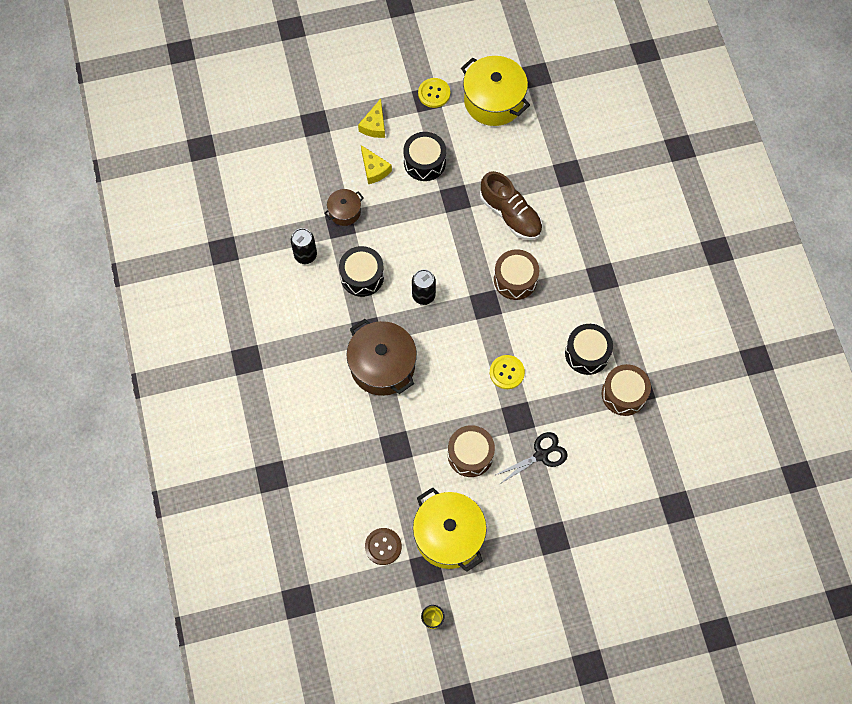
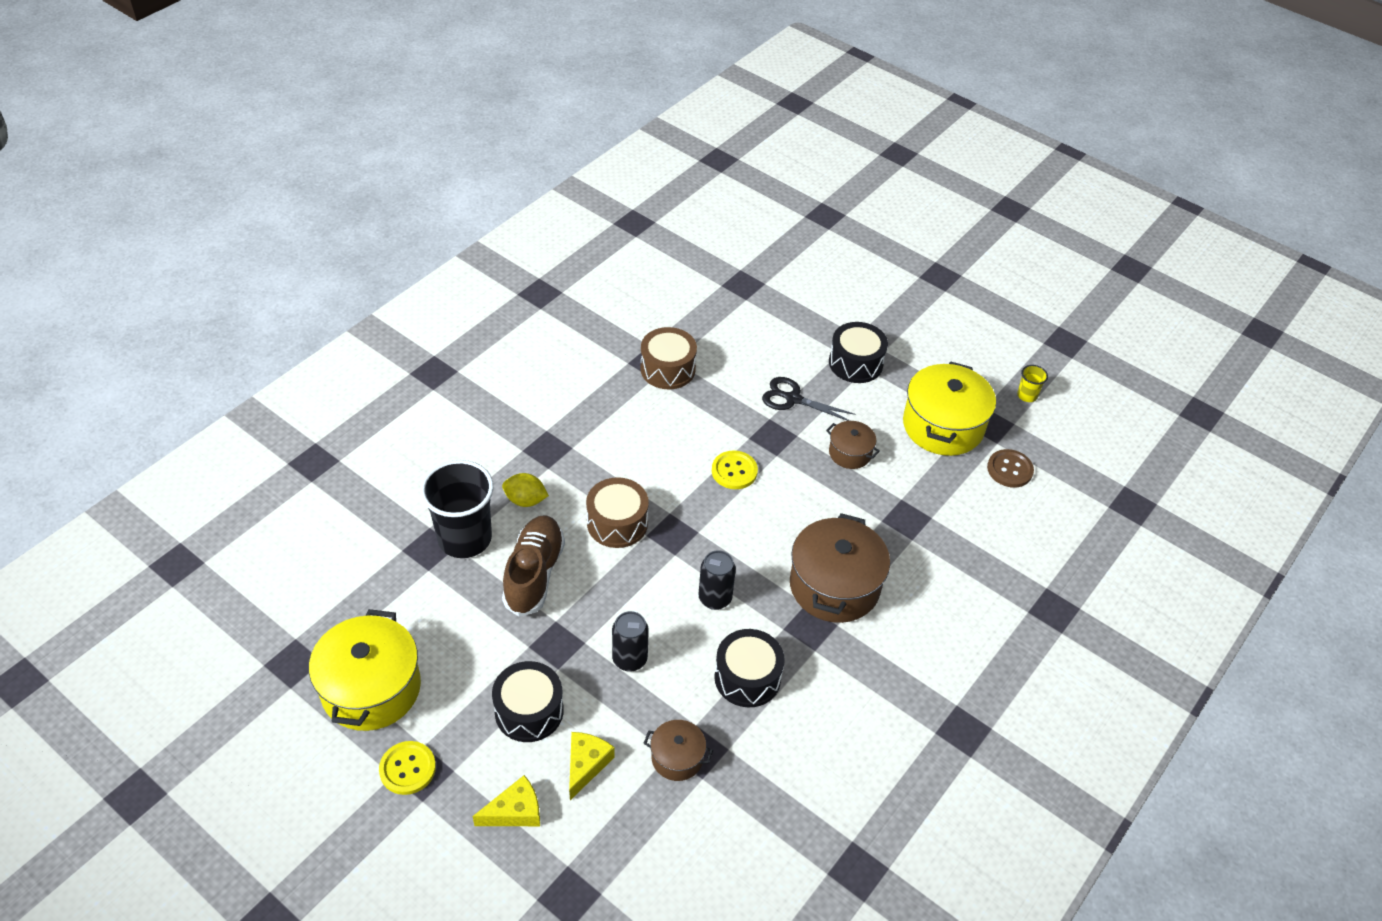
camera: 130 degrees left, 20 degrees down
(305, 255) = (776, 761): black can -> black can (629, 659)
(470, 454) = (850, 453): brown drum -> brown pot
(562, 194) = (464, 538): none -> black cup
(568, 241) = (525, 500): none -> yellow lemon
(587, 353) = (650, 417): black drum -> black drum (855, 363)

